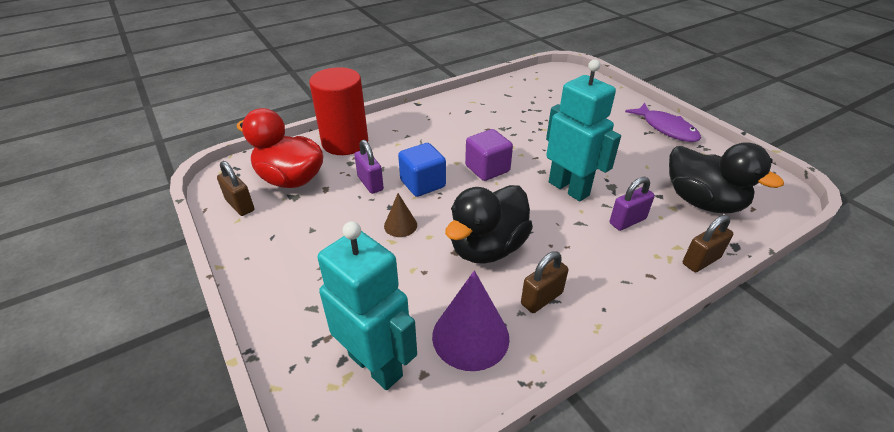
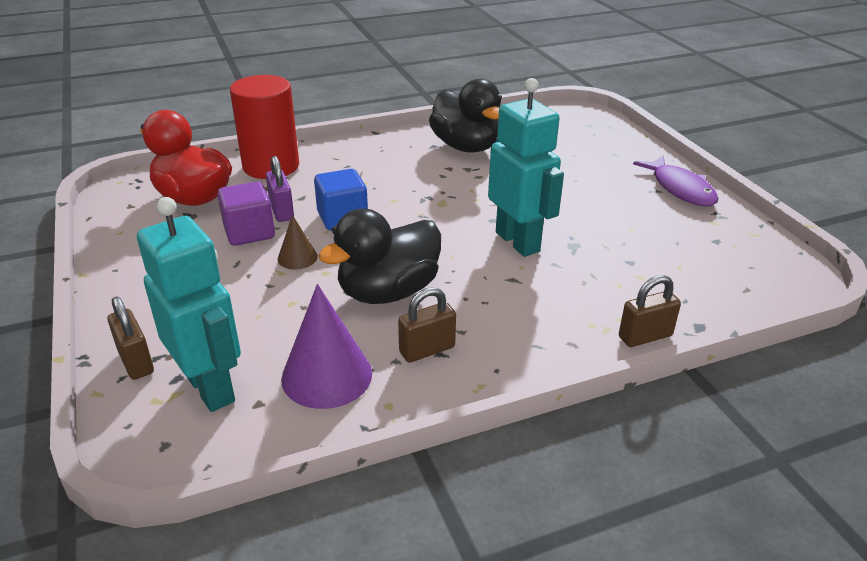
camera: 10 degrees right, 5 degrees down
(240, 205) = (127, 218): brown padlock -> brown padlock (136, 362)
(487, 169) = (427, 210): purple cube -> purple cube (249, 232)
(627, 221) = (573, 284): purple padlock -> none
(702, 202) = (682, 275): black duck -> black duck (466, 147)

